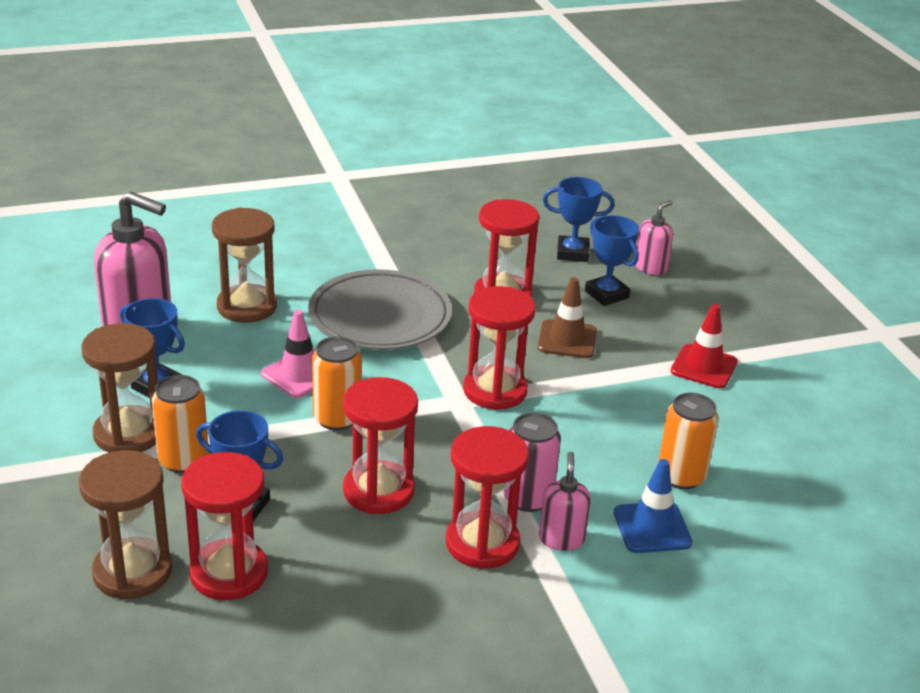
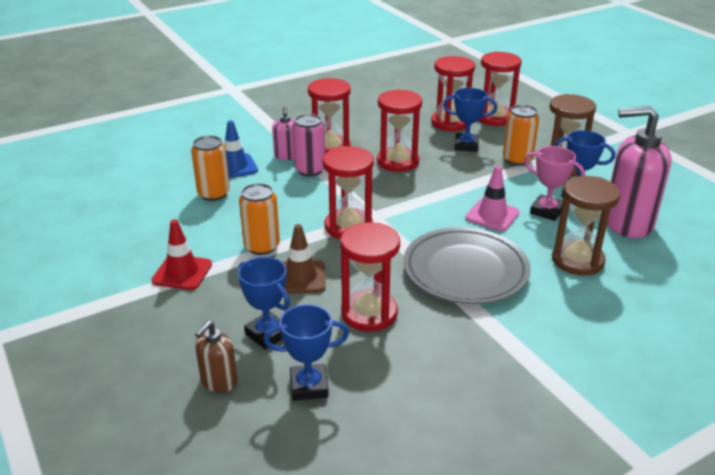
camera: 170 degrees right, 0 degrees up
(132, 572) = (494, 118): brown hourglass -> red hourglass
(223, 368) = (546, 211): none -> pink trophy
(337, 418) = (446, 193): orange can -> orange can (262, 246)
(651, 268) = (219, 382): pink soap dispenser -> brown soap dispenser

